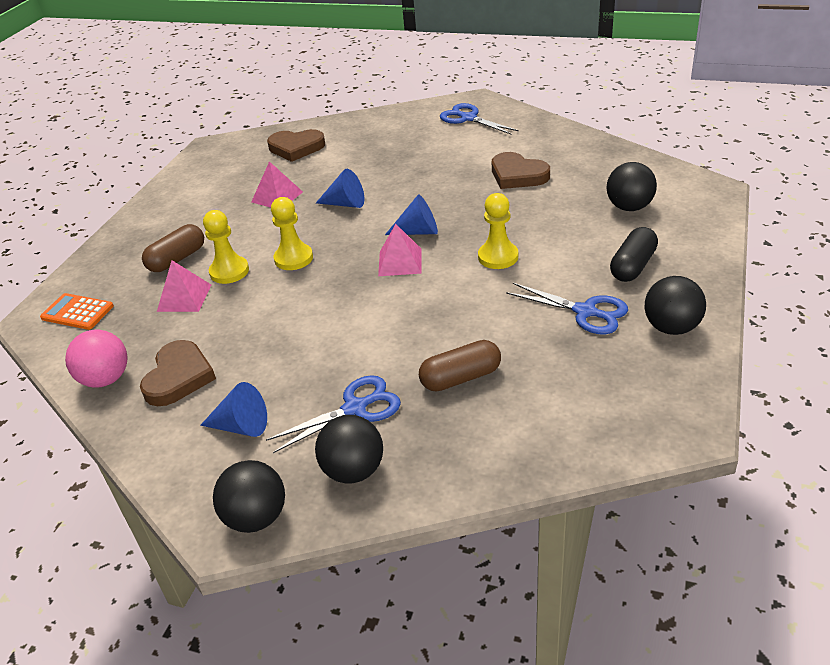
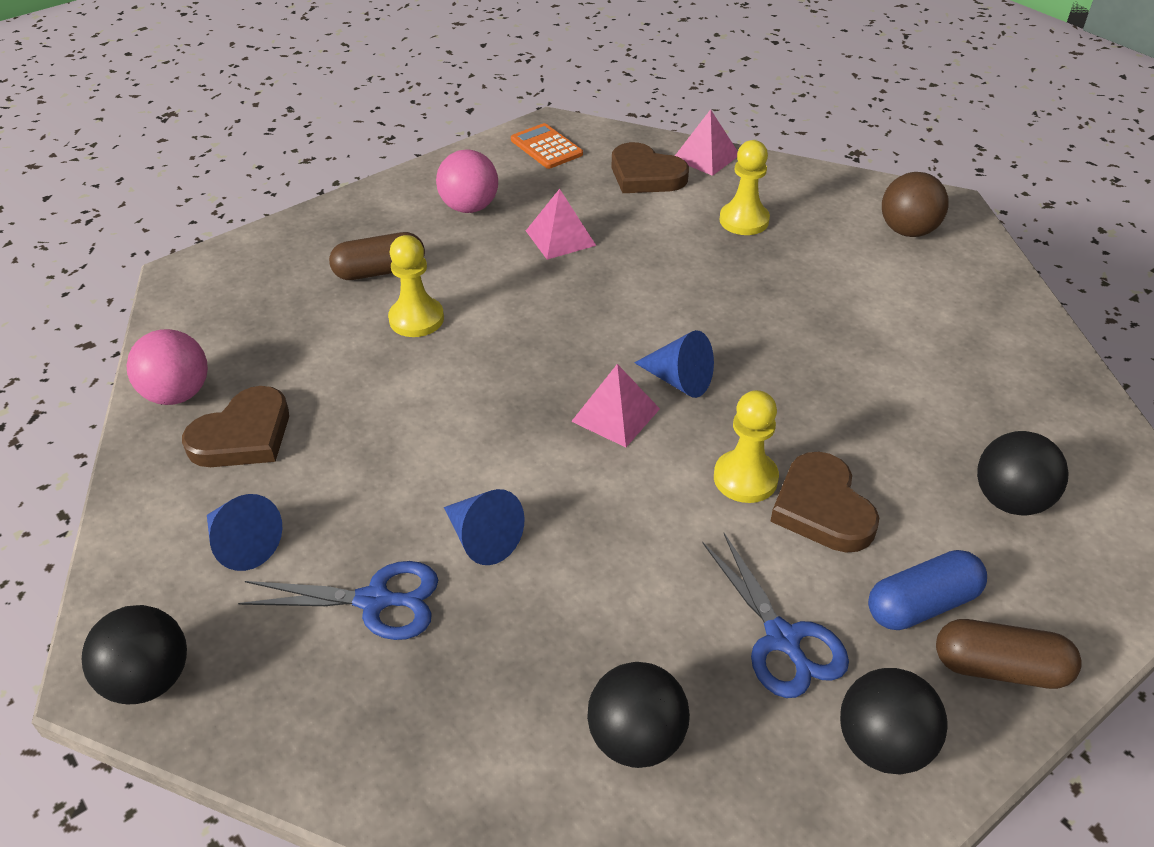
camera: 30 degrees right, 5 degrees up
(77, 312) = (227, 289): orange calculator -> orange calculator (546, 147)
(184, 297) = (341, 329): pink pyramid -> pink pyramid (706, 157)
(201, 205) = (469, 207): none -> pink ball
(293, 258) = (499, 339): yellow pawn -> yellow pawn (744, 220)
(345, 204) = (629, 289): blue cone -> blue cone (483, 538)
(353, 471) = (295, 689): black ball -> black ball (636, 739)
(461, 378) = (530, 638): brown capsule -> brown capsule (999, 668)
(468, 118) = (907, 231): blue scissors -> brown ball
(517, 175) = (893, 359): brown heart -> brown heart (822, 508)
(632, 266) = (921, 604): black capsule -> blue capsule

